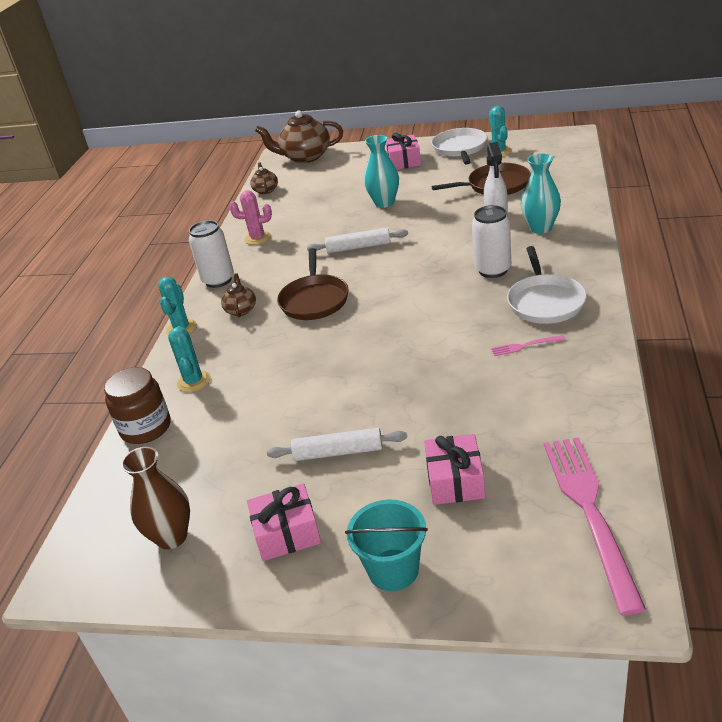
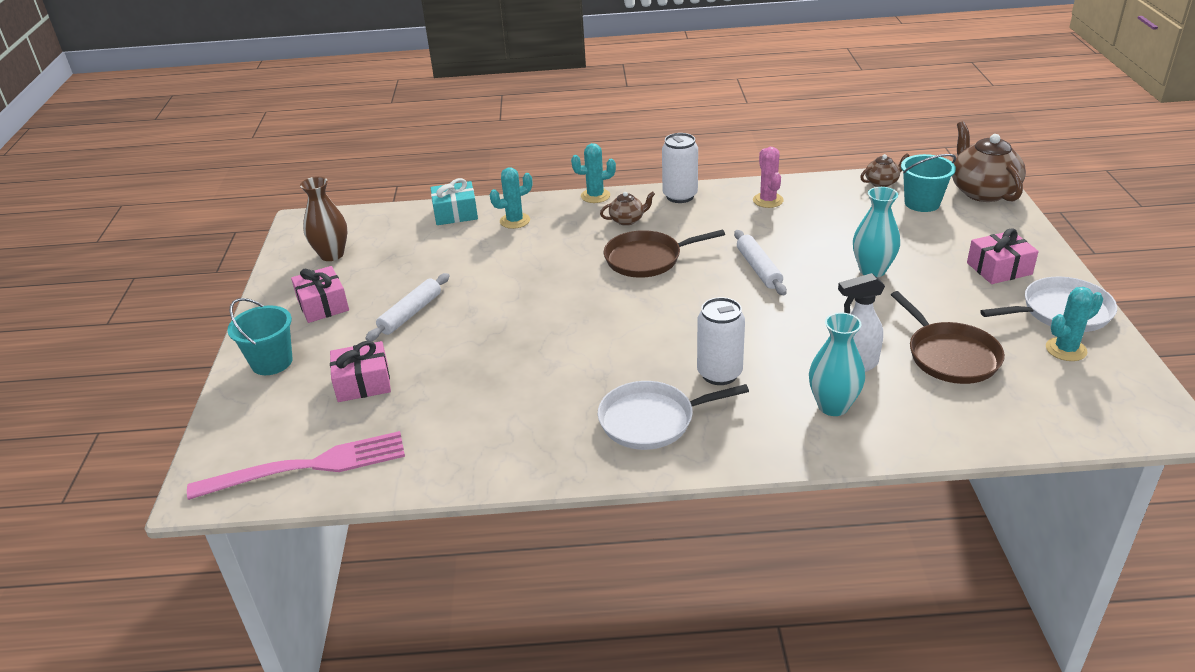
camera: 75 degrees right, 0 degrees up
(146, 428) = (455, 213): brown jar -> turquoise gift
(306, 178) = (922, 203): none -> turquoise bucket
(338, 452) = (410, 313): white rolling pin -> white rolling pin turned 45 degrees clockwise
(525, 346) = (562, 410): pink fork -> none

